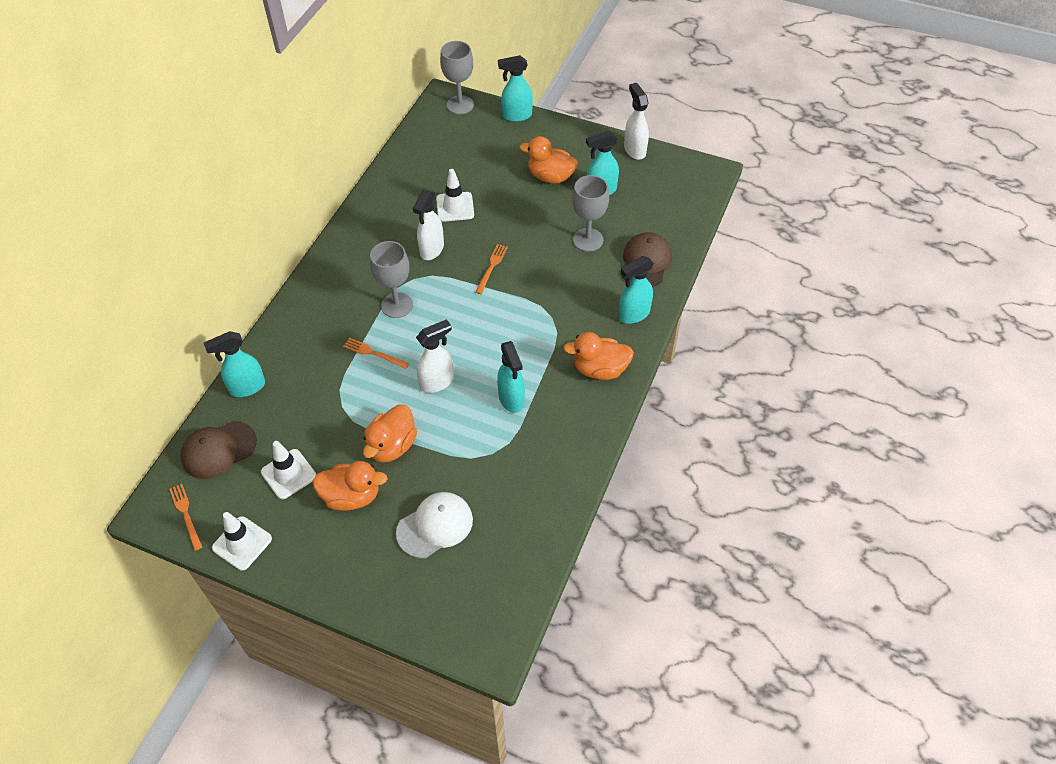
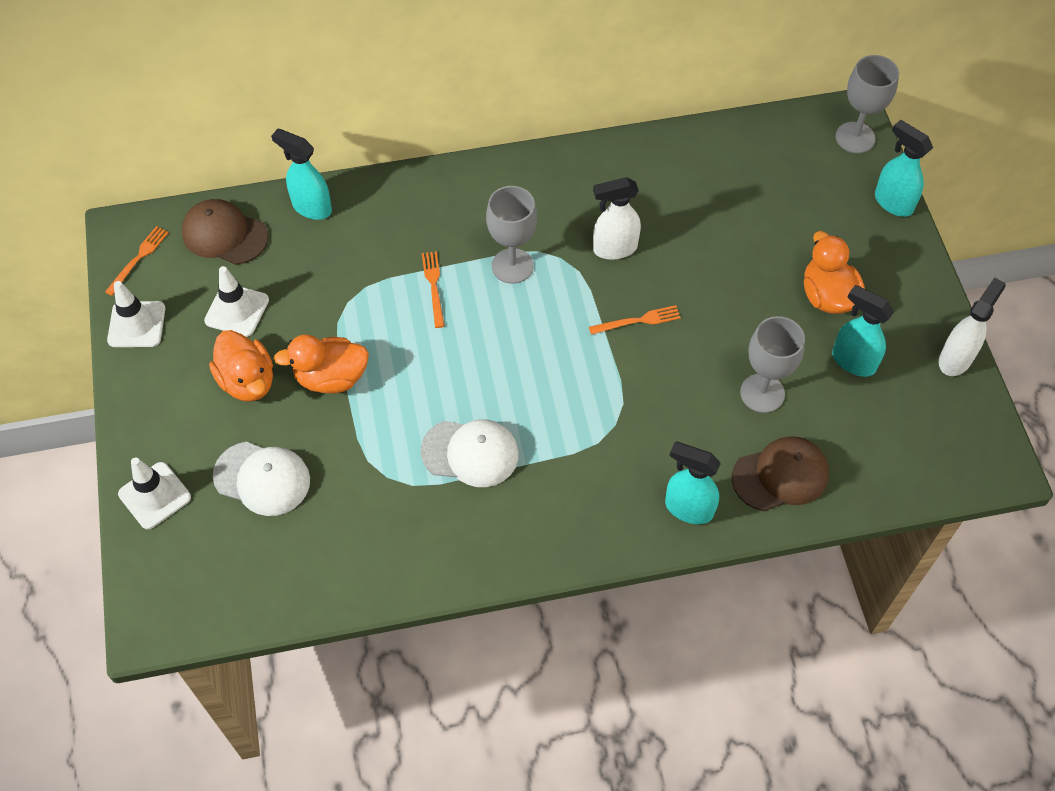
camera: 55 degrees right, 5 degrees up
(437, 382) = (441, 367): white spray bottle -> none
(455, 207) = (695, 231): white traffic cone -> white traffic cone (155, 496)
(511, 399) = (470, 453): turquoise spray bottle -> white cap
(600, 369) = (579, 518): orange duck -> none

